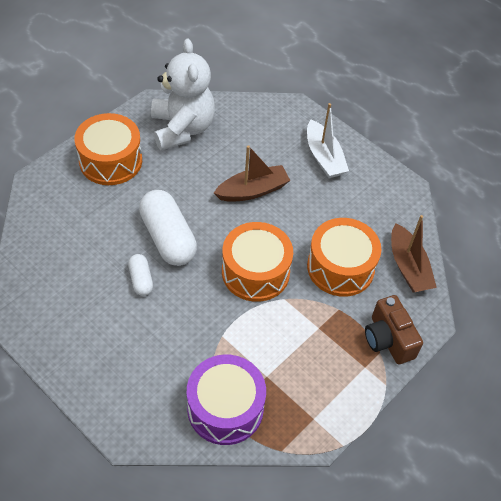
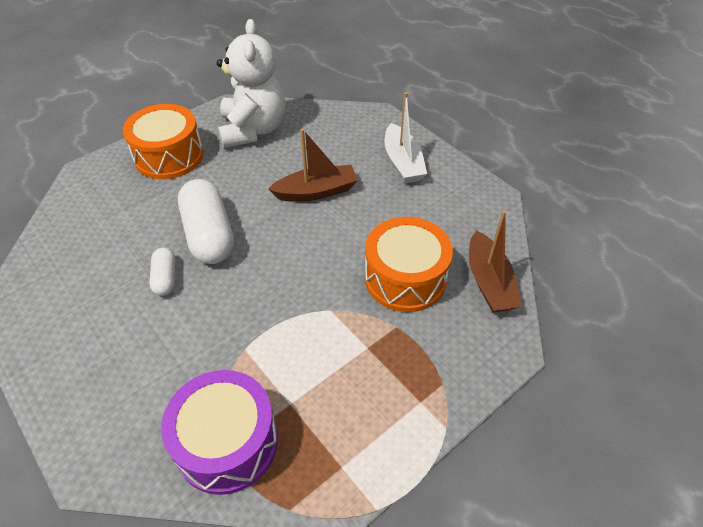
camera: 10 degrees right, 5 degrees down
(255, 272) = (302, 277): orange drum -> none
(388, 339) = (455, 368): brown camera -> none

